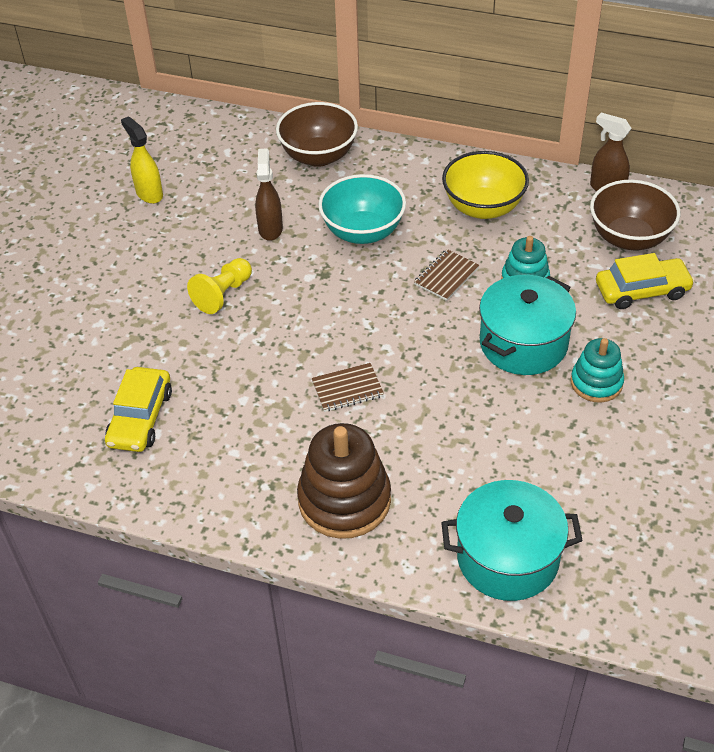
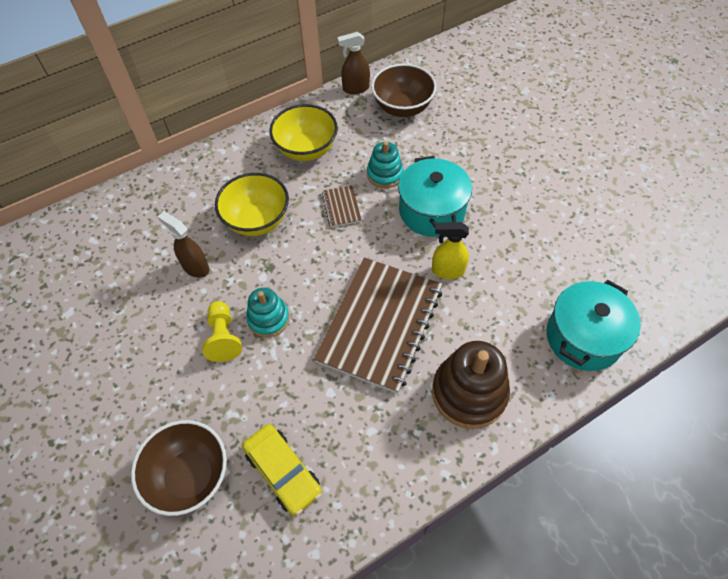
camera: 50 degrees left, 10 degrees up
(149, 194) = (73, 315): yellow spray bottle -> yellow spray bottle (447, 271)
(318, 156) = (162, 195): brown bowl -> brown bowl (190, 476)
(347, 389) = (380, 325): brown notebook -> brown notebook, size x2.46
(363, 232) = (257, 220): turquoise bowl -> yellow bowl
(596, 383) = (493, 201): turquoise stacking toy -> turquoise stacking toy (268, 319)
(642, 290) = (446, 132): yellow car -> none

